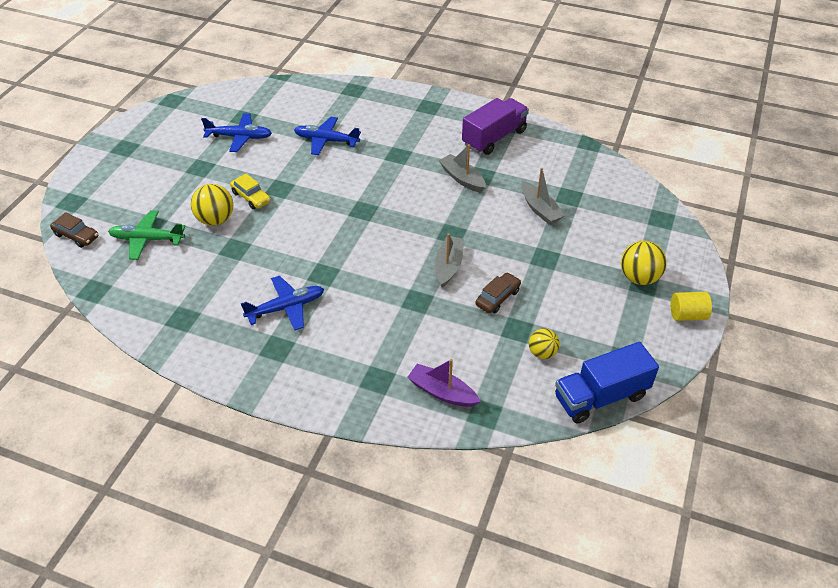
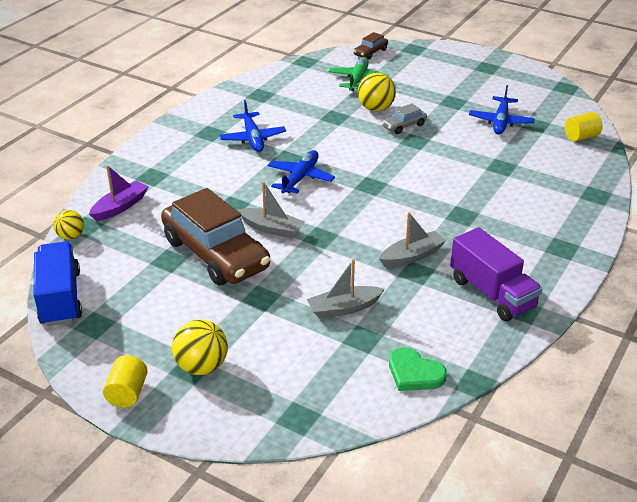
camera: 100 degrees right, 10 degrees down
(251, 197) = (404, 126): yellow car -> grey car
(264, 94) = (581, 137): none -> yellow cylinder
(326, 141) = (492, 171): blue plane -> blue plane (300, 178)
(497, 298) = (215, 254): brown car -> brown car, size x2.32
(542, 353) = (132, 271): yellow ball -> yellow ball (71, 236)
(593, 169) = (414, 373): none -> green heart

